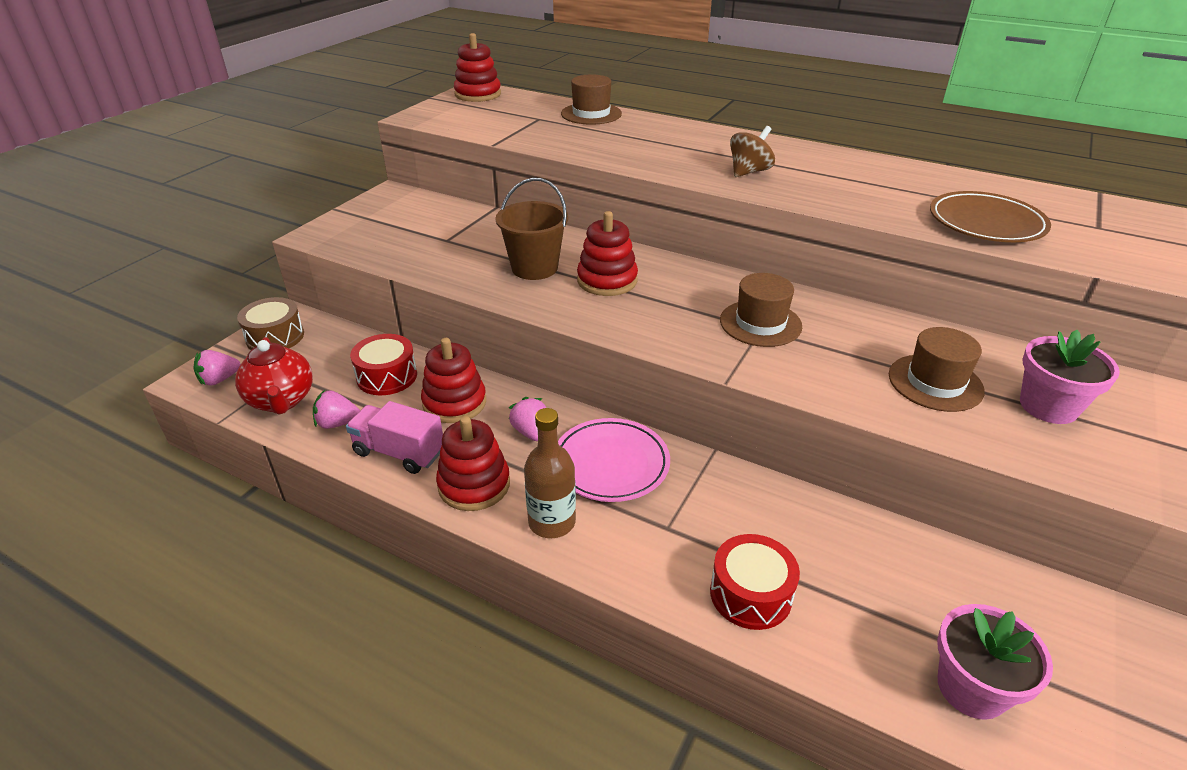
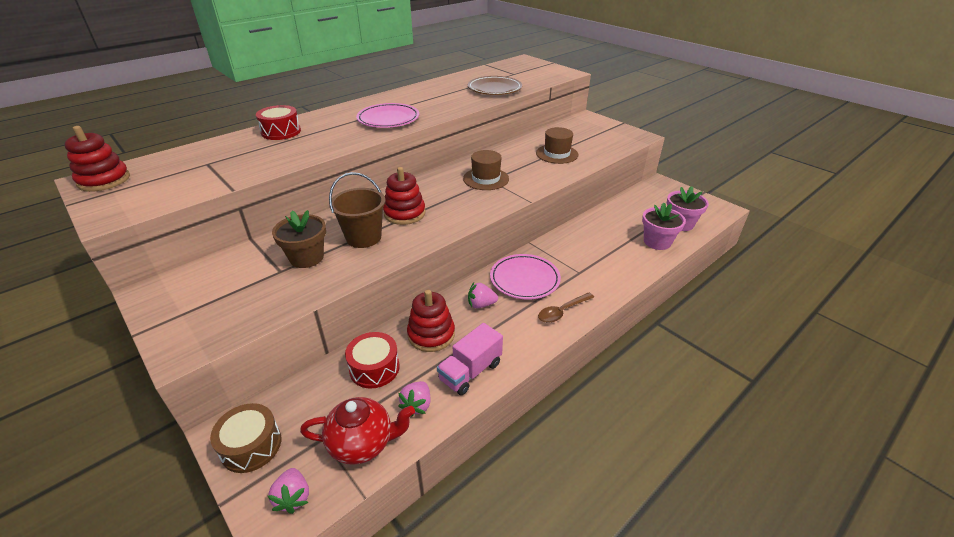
camera: 70 degrees left, 0 degrees up
(474, 485) = (519, 338): red stacking toy -> none
(477, 246) = (307, 258): none -> brown flower pot
(552, 522) = (562, 312): brown bottle -> brown spoon
(591, 114) = (230, 143): brown hat -> none
(749, 172) = (388, 119): brown spinning top -> pink plate
(750, 594) = (627, 259): red drum -> red drum (281, 132)
(1048, 406) = (582, 139): pink flower pot -> pink flower pot (657, 242)

